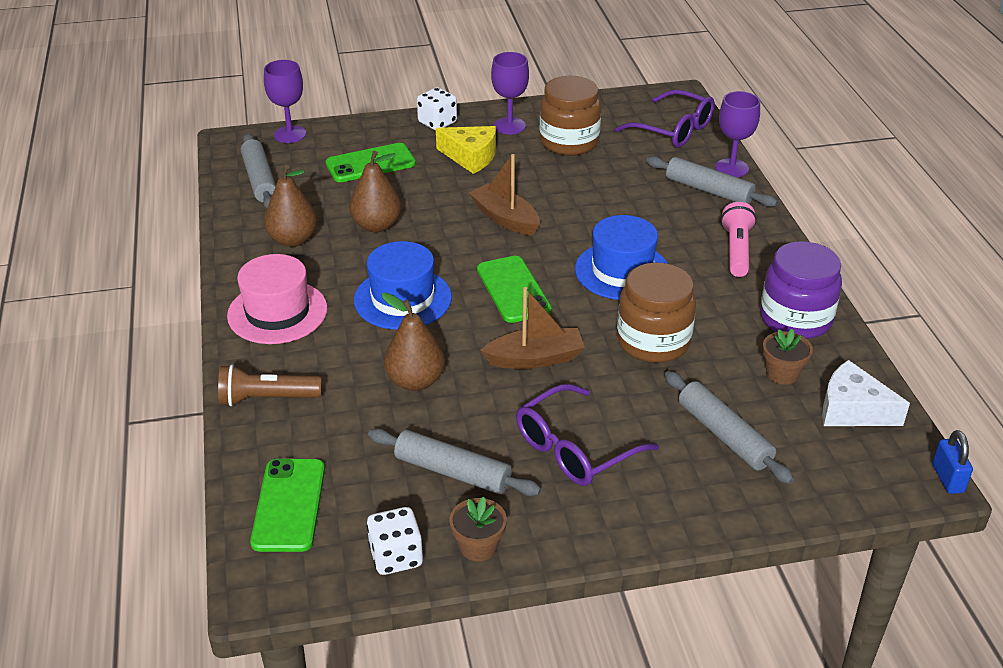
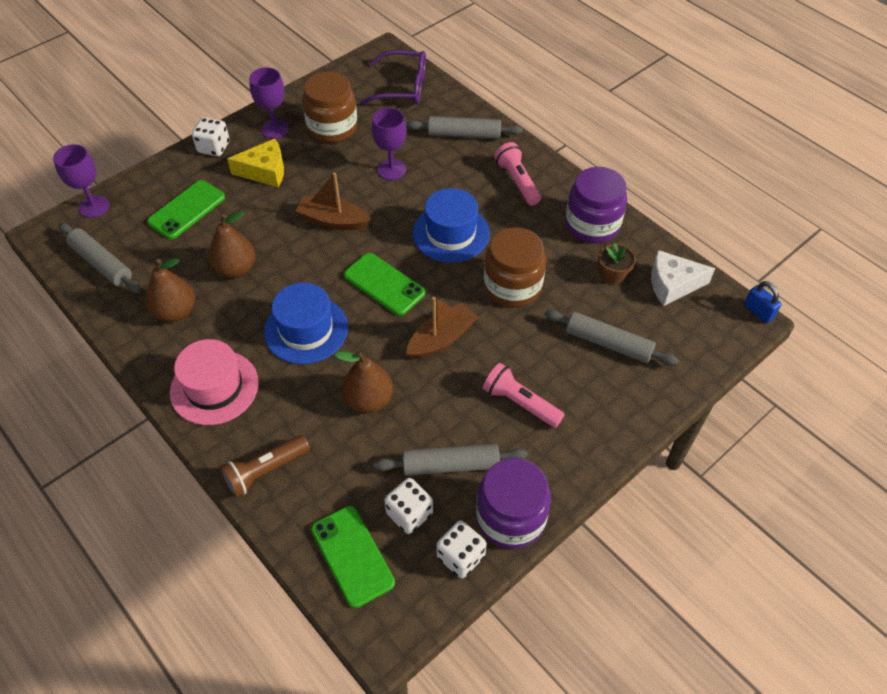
camera: 30 degrees left, 15 degrees up
(375, 495) = (409, 513): none -> white dice
(478, 546) = (510, 517): brown flower pot -> purple jar
(575, 448) = (520, 403): purple glasses -> pink flashlight
(731, 168) = (467, 108): purple goblet -> purple goblet (391, 170)

